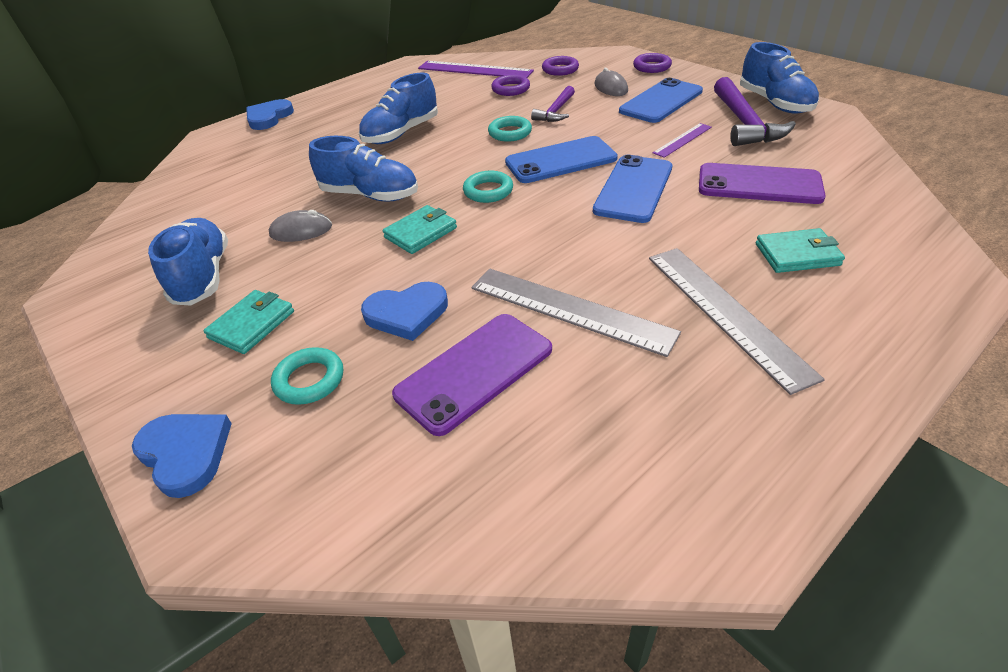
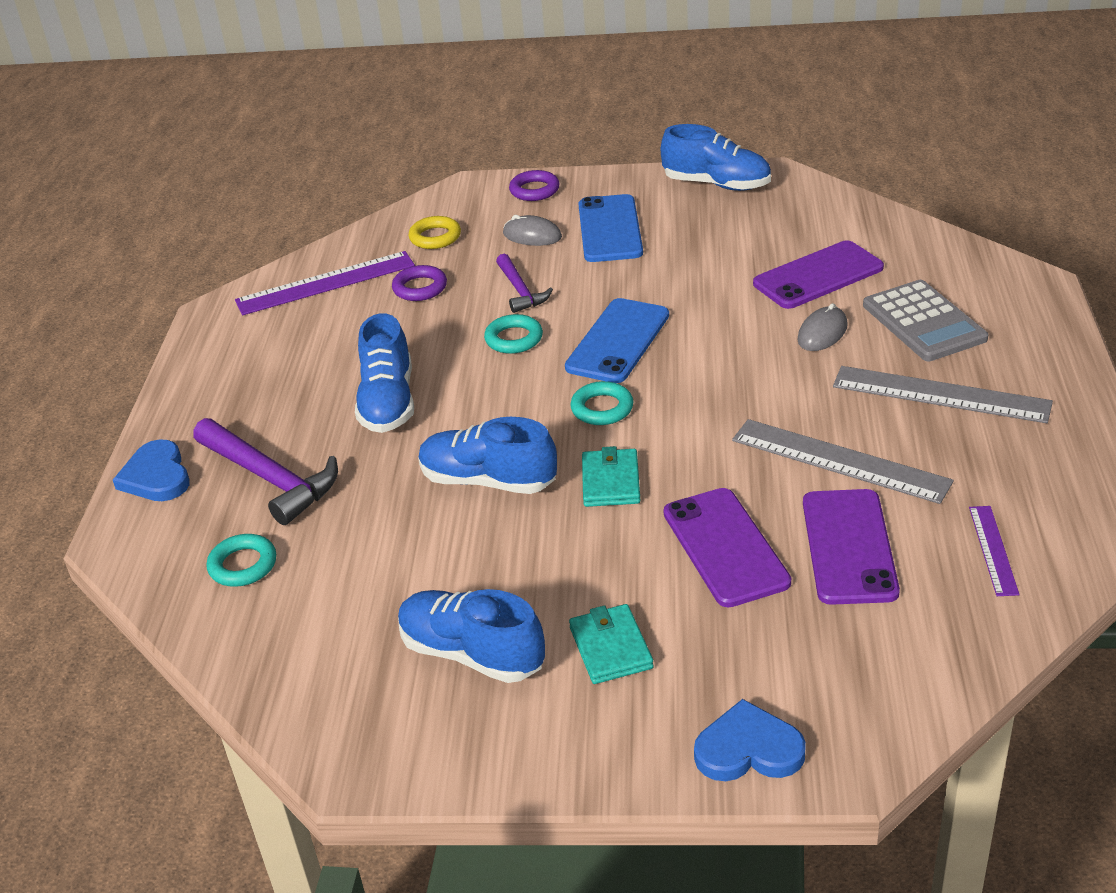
camera: 45 degrees left, 5 degrees down
(301, 230) = (485, 554): grey mouse -> grey mouse (822, 333)
(309, 380) = (743, 641): turquoise ring -> turquoise ring (243, 565)
(370, 195) = (488, 481): blue shoe -> blue shoe turned 135 degrees counterclockwise
(407, 313) = (725, 547): blue heart -> purple phone
(560, 69) = (435, 237): purple ring -> yellow ring
(570, 309) = (840, 460): grey ruler -> grey ruler turned 45 degrees clockwise
(633, 189) = (728, 333): blue phone -> none
(682, 140) = (694, 263): purple ruler -> purple ruler (993, 550)
(744, 123) = (721, 219): purple hammer -> purple hammer (270, 478)
(797, 254) = (924, 322): turquoise wallet -> grey calculator

